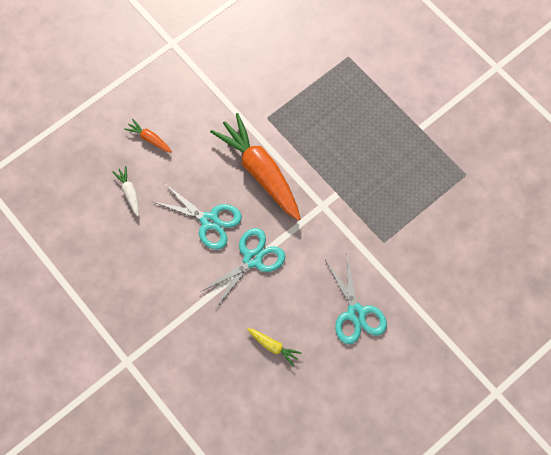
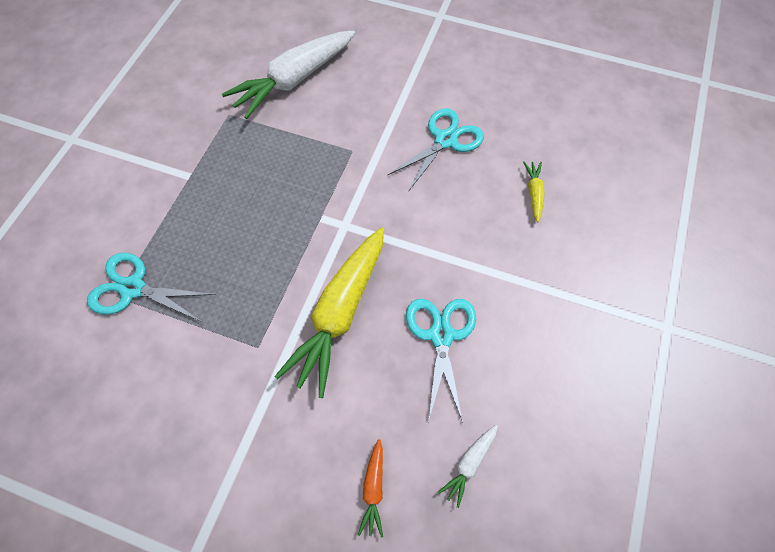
camera: 120 degrees left, 5 degrees down
(252, 259) = (455, 262): turquoise scissors -> turquoise scissors (133, 288)
(260, 171) = (340, 313): orange carrot -> yellow carrot
(478, 235) = (294, 80): none -> white carrot

